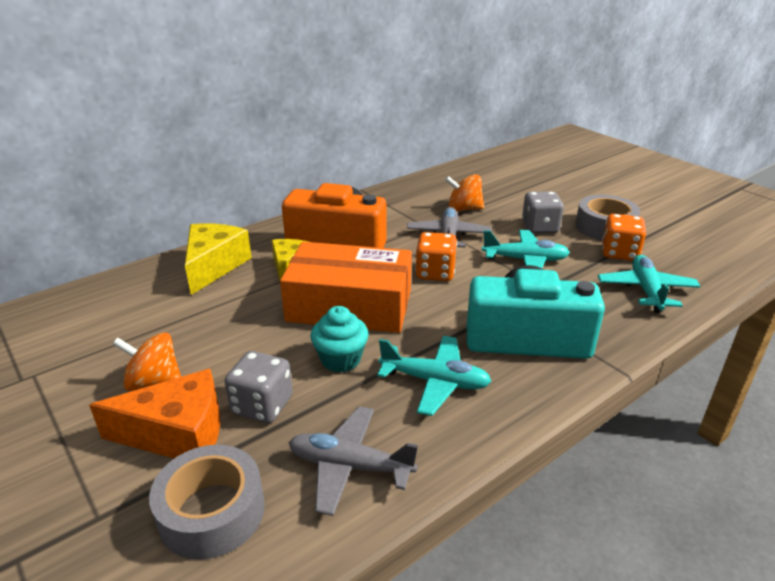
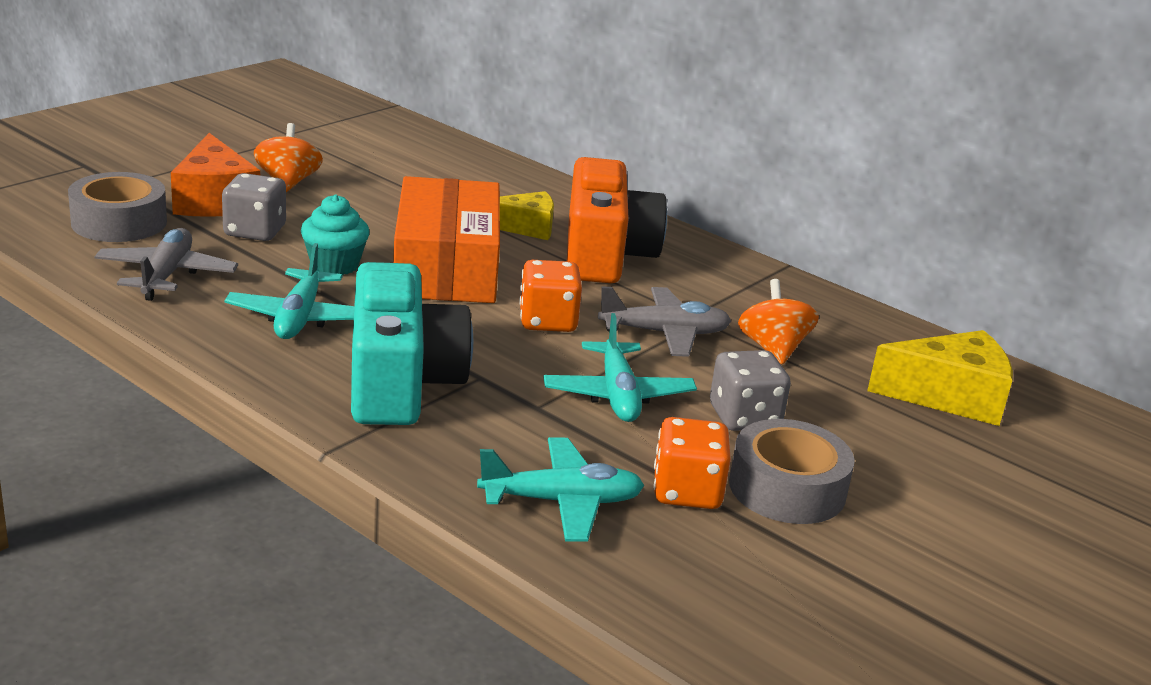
camera: 75 degrees right, 5 degrees down
(214, 266) = (510, 187): yellow cheese -> yellow cheese (949, 397)

